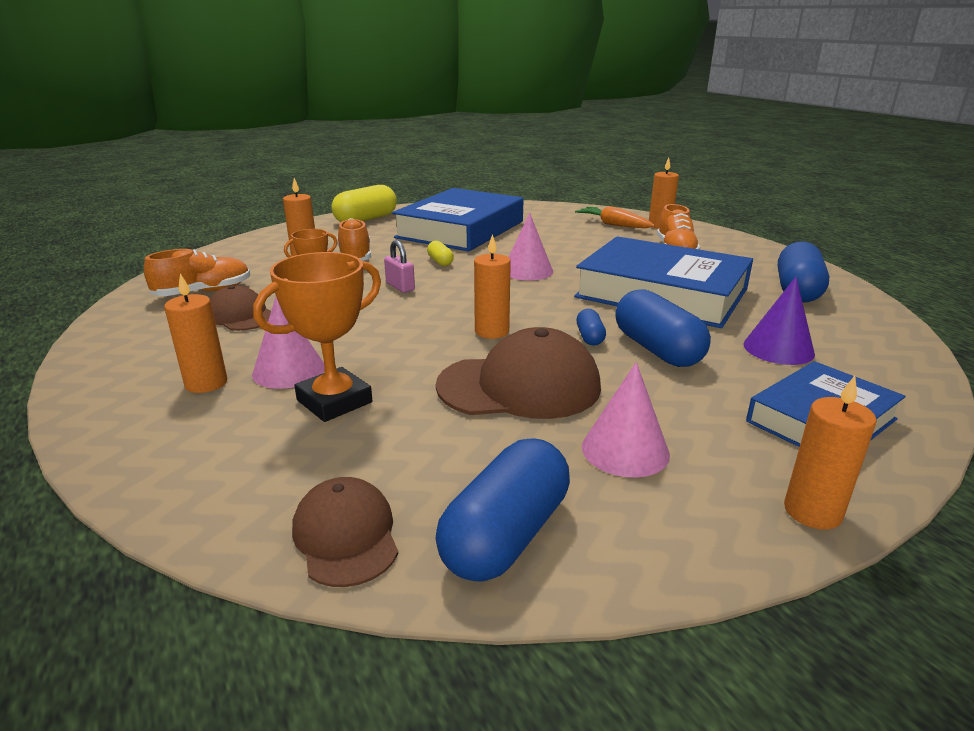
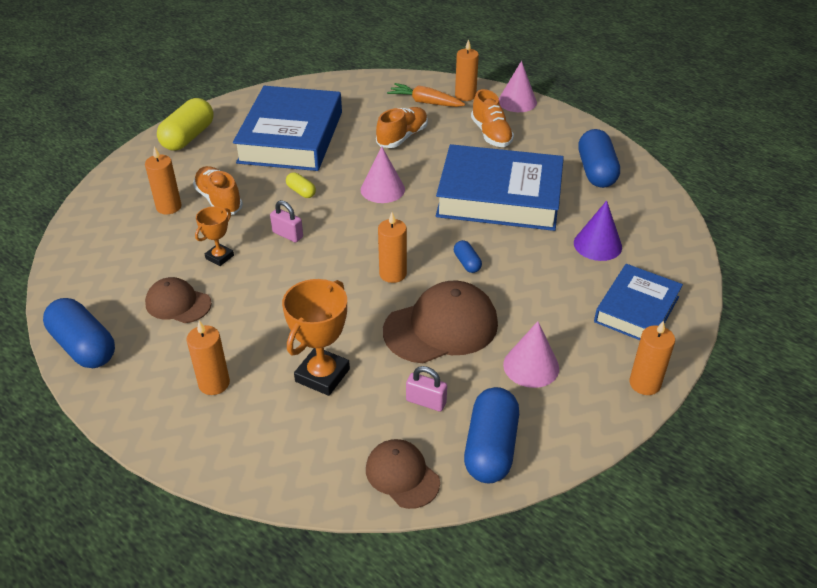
camera: 20 degrees left, 15 degrees up
(204, 292) = (118, 282): orange shoe -> orange shoe (402, 137)
(289, 370) = (266, 354): pink cone -> pink cone (517, 102)
(446, 456) = (426, 401): none -> pink padlock
(657, 349) = (518, 265): blue capsule -> blue capsule (84, 346)

